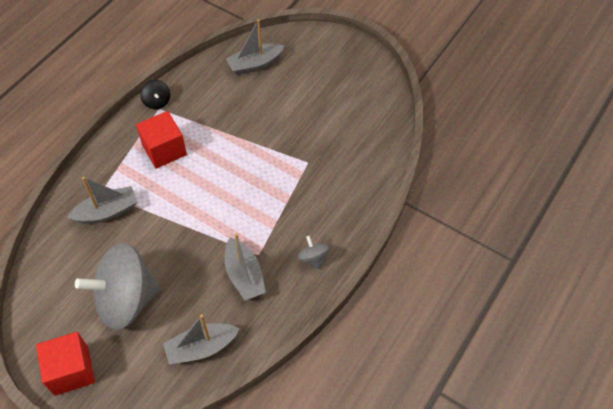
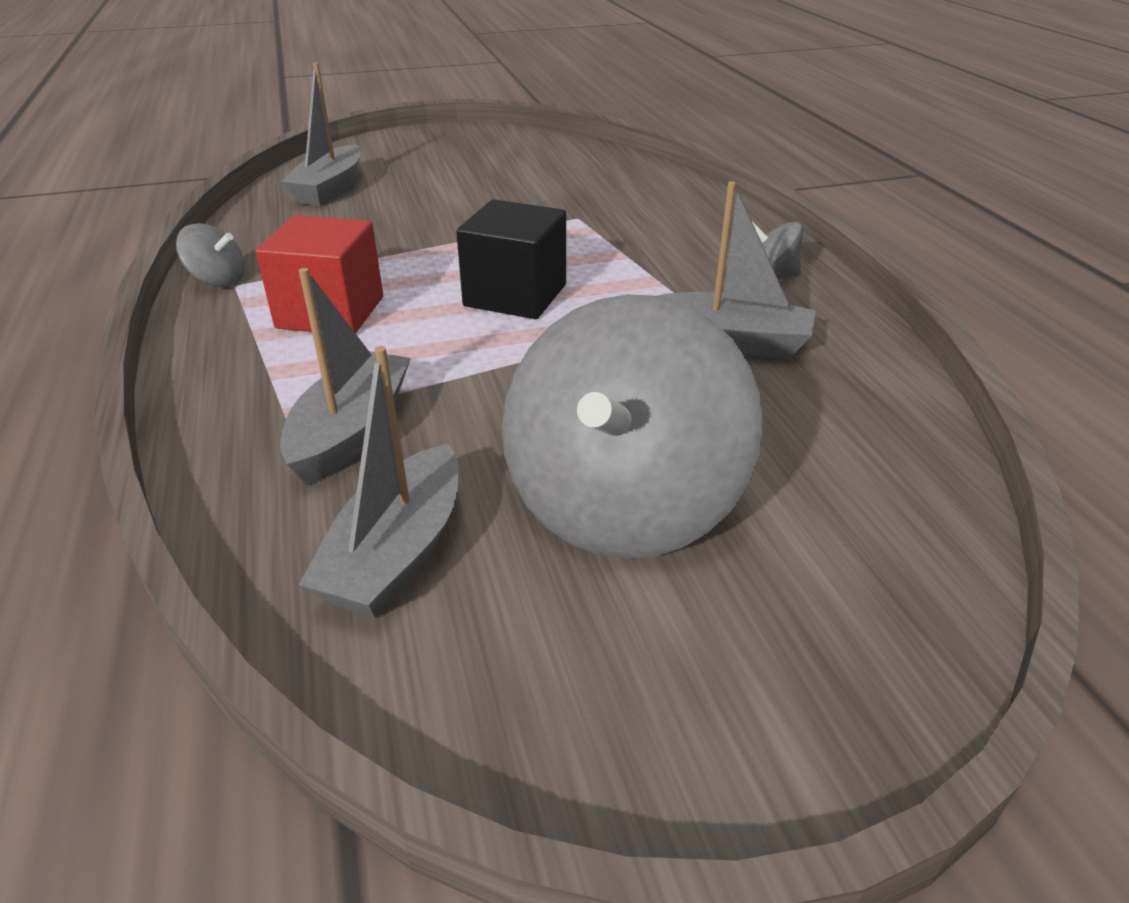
camera: 50 degrees left, 20 degrees down
(71, 370) = (746, 705): red cube -> none
(157, 102) = (218, 280): black spinning top -> grey spinning top
(201, 347) = (860, 452): grey boat -> grey boat (397, 553)
(222, 190) = (515, 295): none -> black cube

